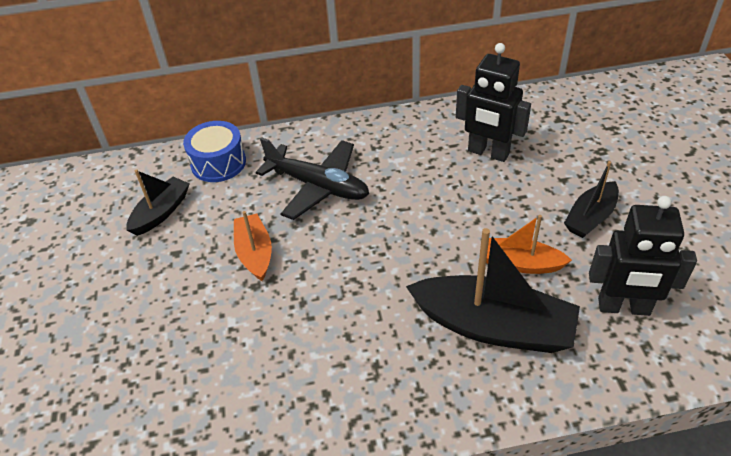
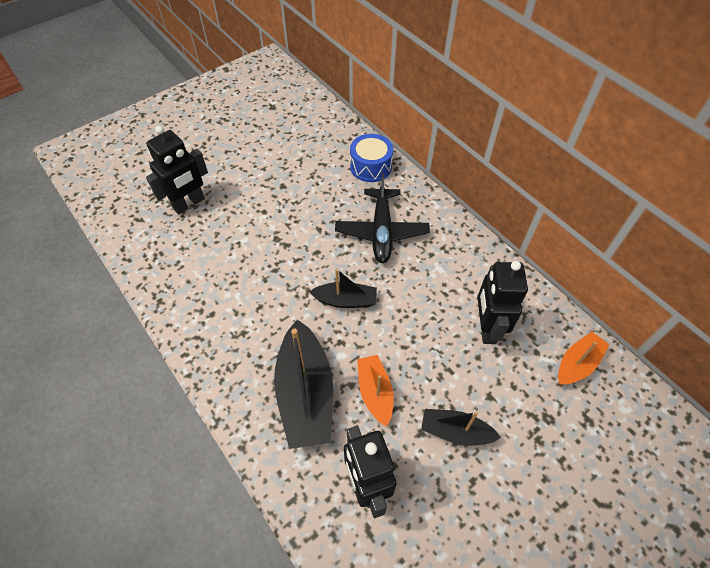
camera: 60 degrees right, 10 degrees up
(116, 368) = (189, 204): none -> black robot
(161, 212) = (311, 161): black boat -> black boat (345, 300)
(255, 253) = (302, 225): orange boat -> orange boat (577, 364)

